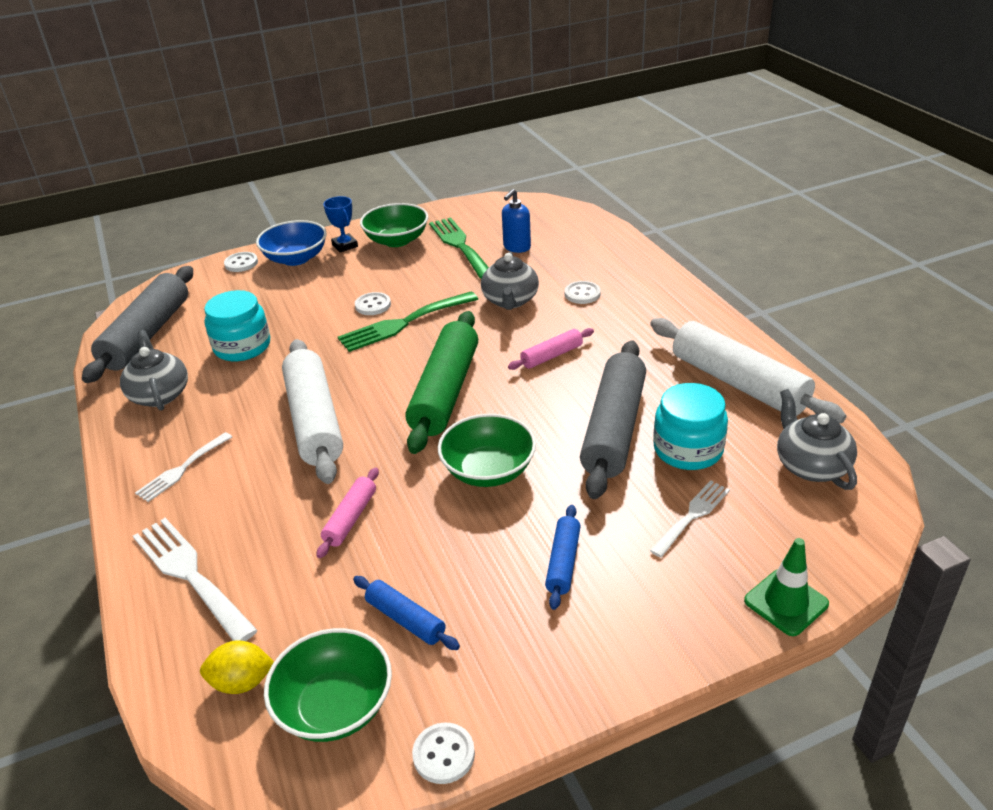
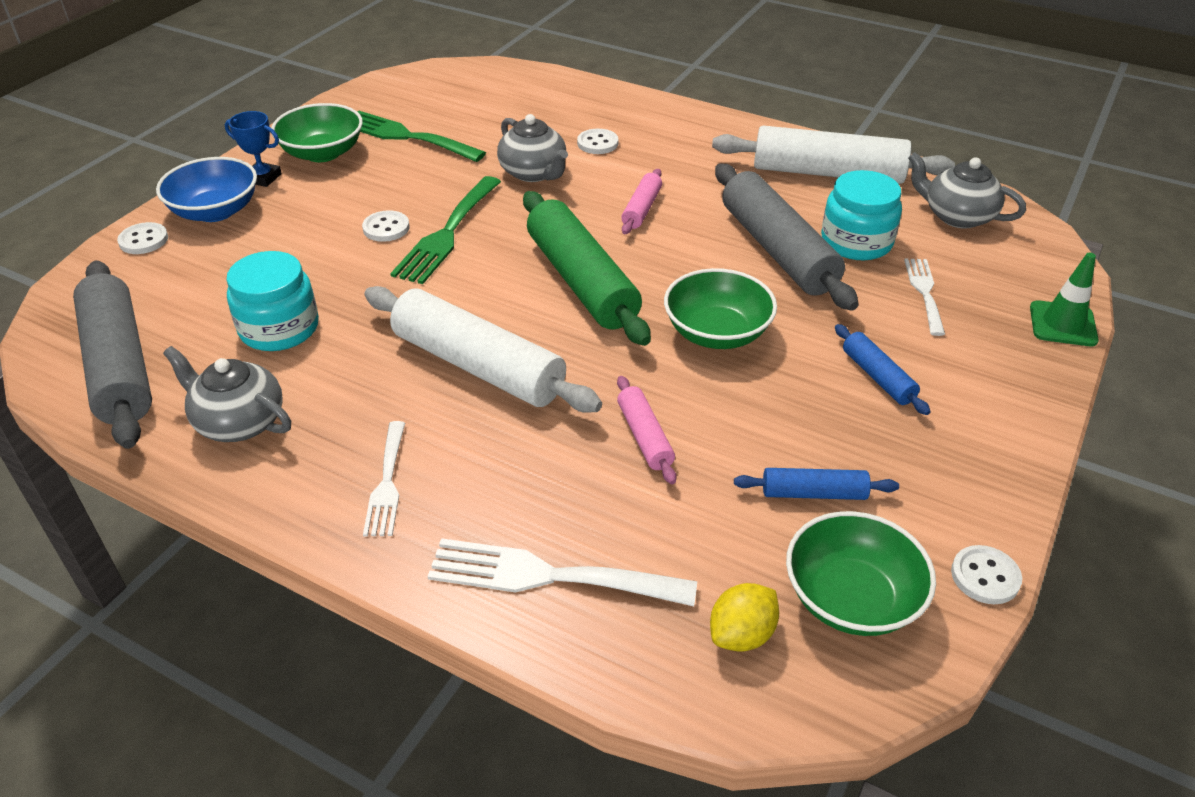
camera: 40 degrees left, 5 degrees up
(516, 247) = (473, 120): blue soap dispenser -> none

